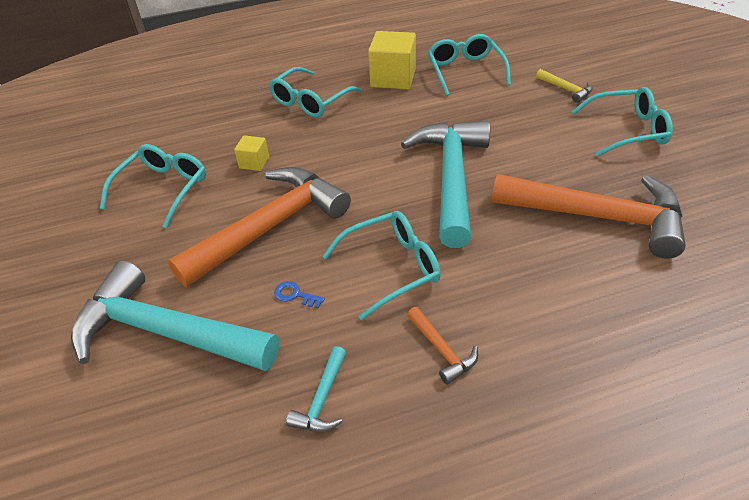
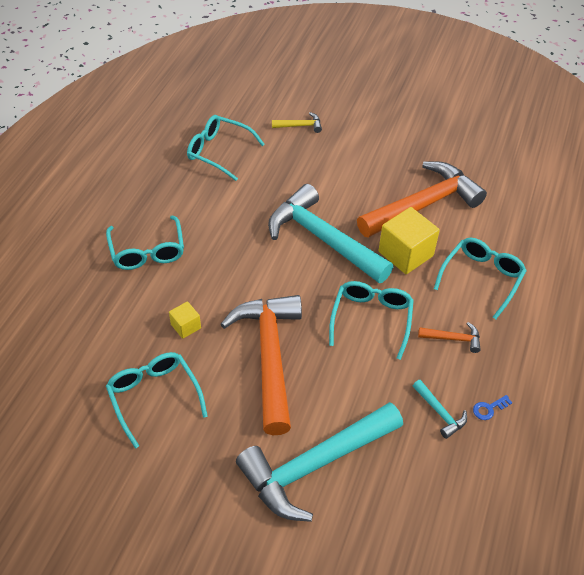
camera: 55 degrees left, 5 degrees up
(295, 295) = (348, 379): blue key -> blue key (489, 408)
(393, 78) = (177, 191): yellow cube -> yellow cube (405, 254)
(627, 130) = (369, 135): turquoise glasses -> turquoise glasses (481, 278)

